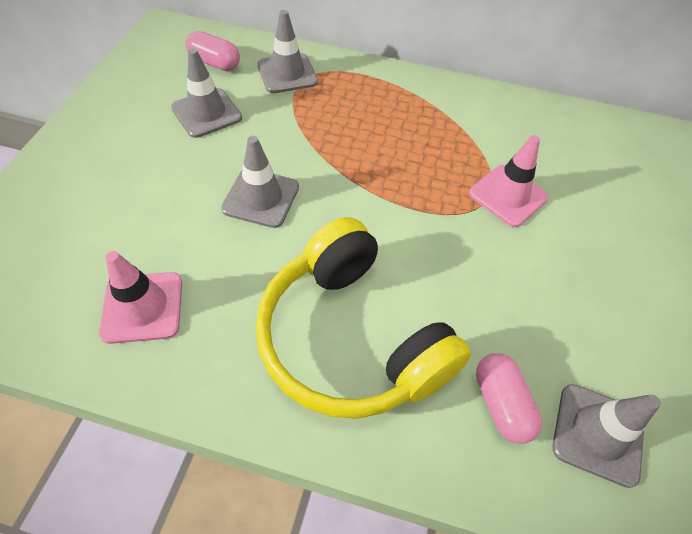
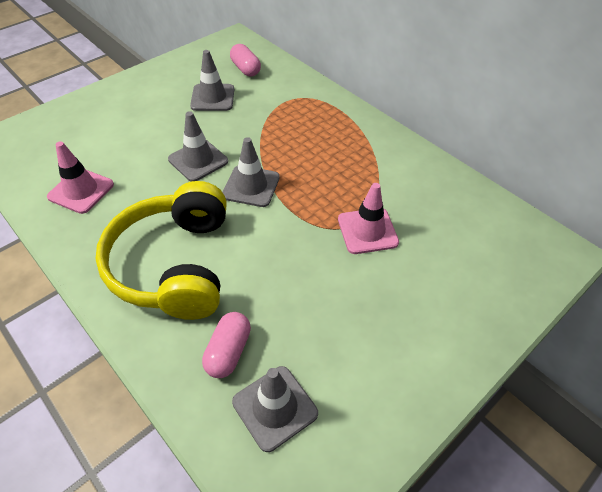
camera: 35 degrees right, 5 degrees down
(287, 73) = (286, 91): grey traffic cone -> grey traffic cone (251, 186)

